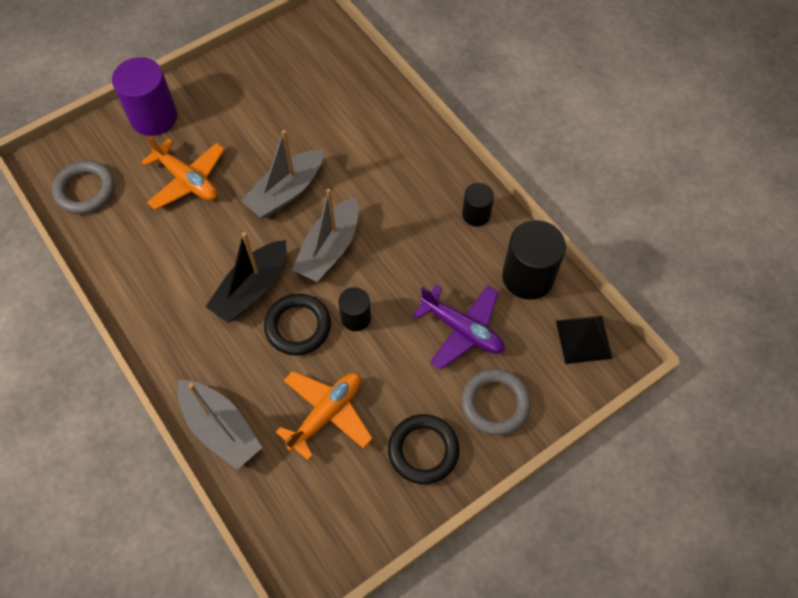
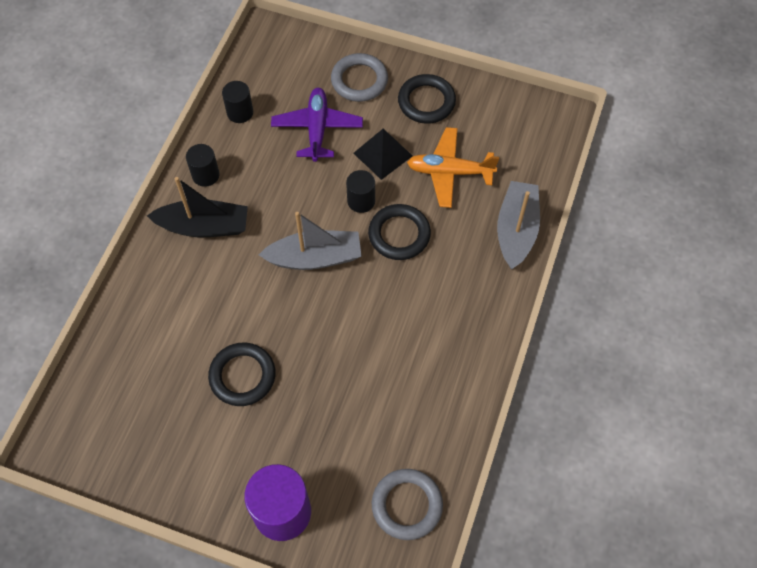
camera: 125 degrees left, 0 degrees up
(187, 180) = (330, 421): orange plane -> none
(252, 288) = (393, 289): black boat -> black boat (203, 226)
(271, 146) = (242, 376): none -> black ring
(286, 191) = (283, 328): grey boat -> none
(528, 276) = (240, 112): black cylinder -> black cylinder, size x0.56
(584, 339) = (268, 55): black pyramid -> black pyramid (382, 154)

